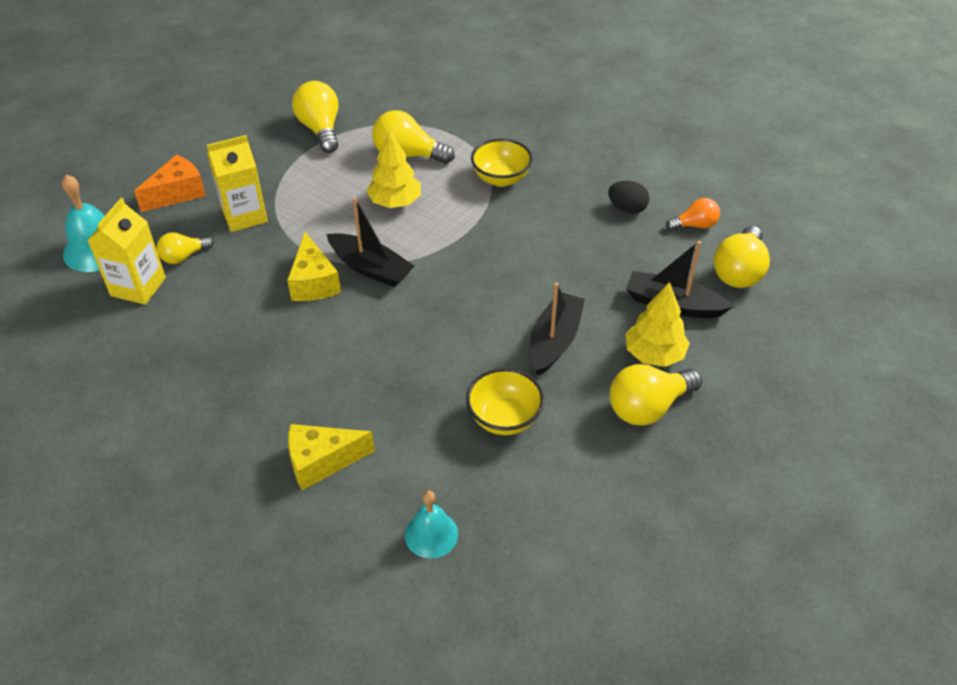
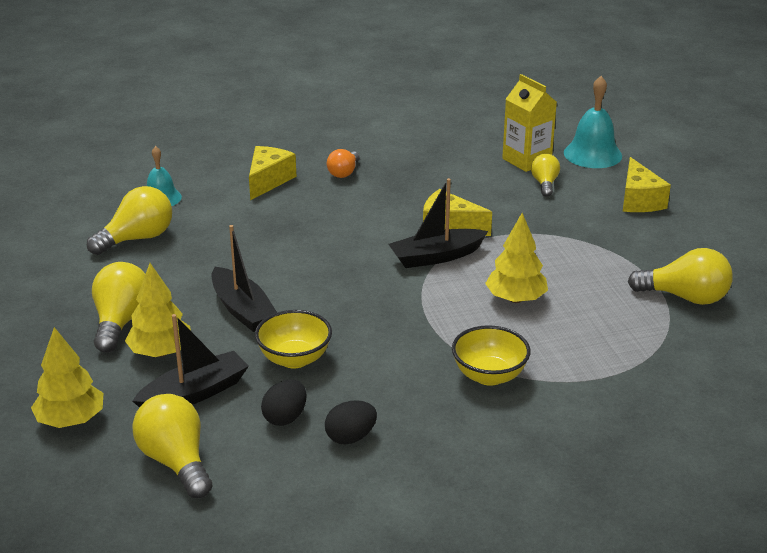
camera: 125 degrees right, 15 degrees down
(178, 193) = (639, 200): orange cheese -> yellow cheese
(244, 216) = (573, 221): yellow carton -> none
(408, 155) = (588, 333): yellow light bulb -> yellow light bulb (137, 238)
(504, 418) = (204, 256): yellow bowl -> yellow bowl (294, 359)
(643, 246) = (285, 417): none -> black egg
(694, 225) = (271, 472): orange light bulb -> orange light bulb (344, 173)
(772, 351) = (71, 420): none -> yellow tree

